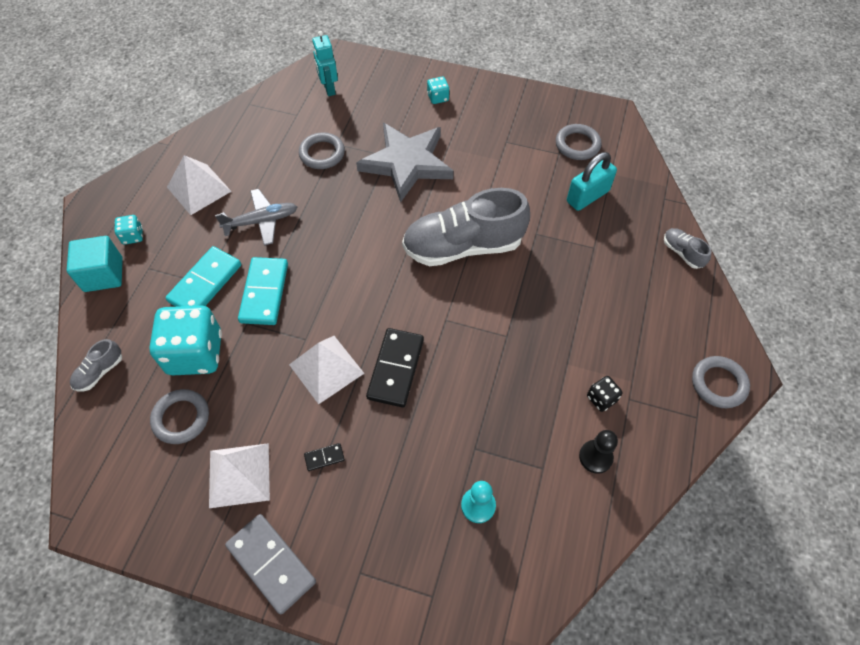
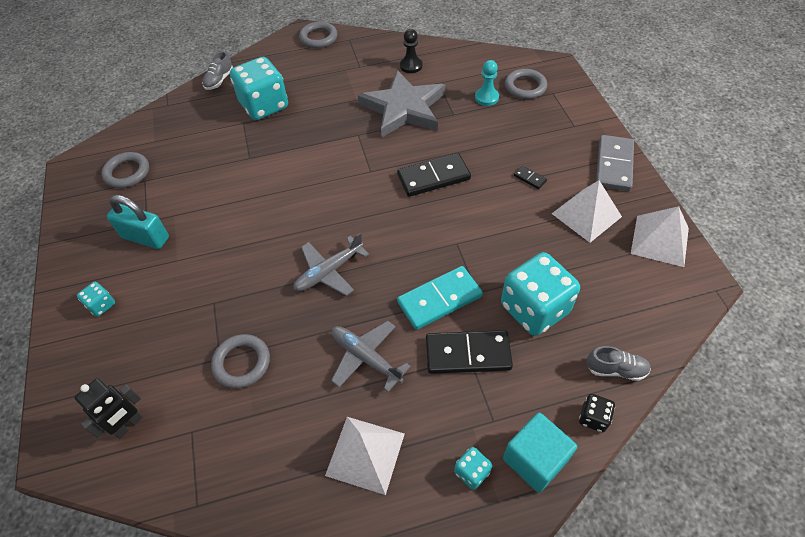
camera: 120 degrees left, 5 degrees down
(181, 418) = (588, 278): grey ring -> grey ring (525, 87)
(205, 283) = (468, 354): turquoise domino -> black domino
(326, 369) = (468, 215): white pyramid -> white pyramid (660, 240)
(329, 89) = (128, 425): turquoise robot -> black robot
(355, 234) = (329, 271): none -> grey plane
(407, 163) = (215, 280): grey star -> grey star (404, 108)
(463, 246) = (292, 193): grey shoe -> none
(587, 196) = (189, 144): turquoise padlock -> turquoise padlock (145, 237)
(601, 398) = (369, 77): black dice -> black dice (593, 418)
(611, 275) = (264, 106): none -> turquoise dice

